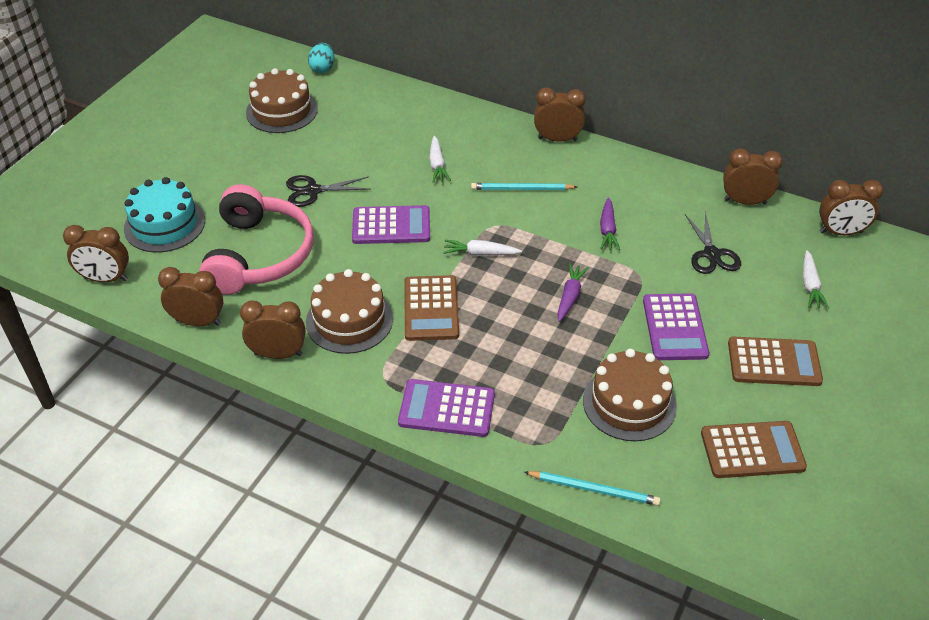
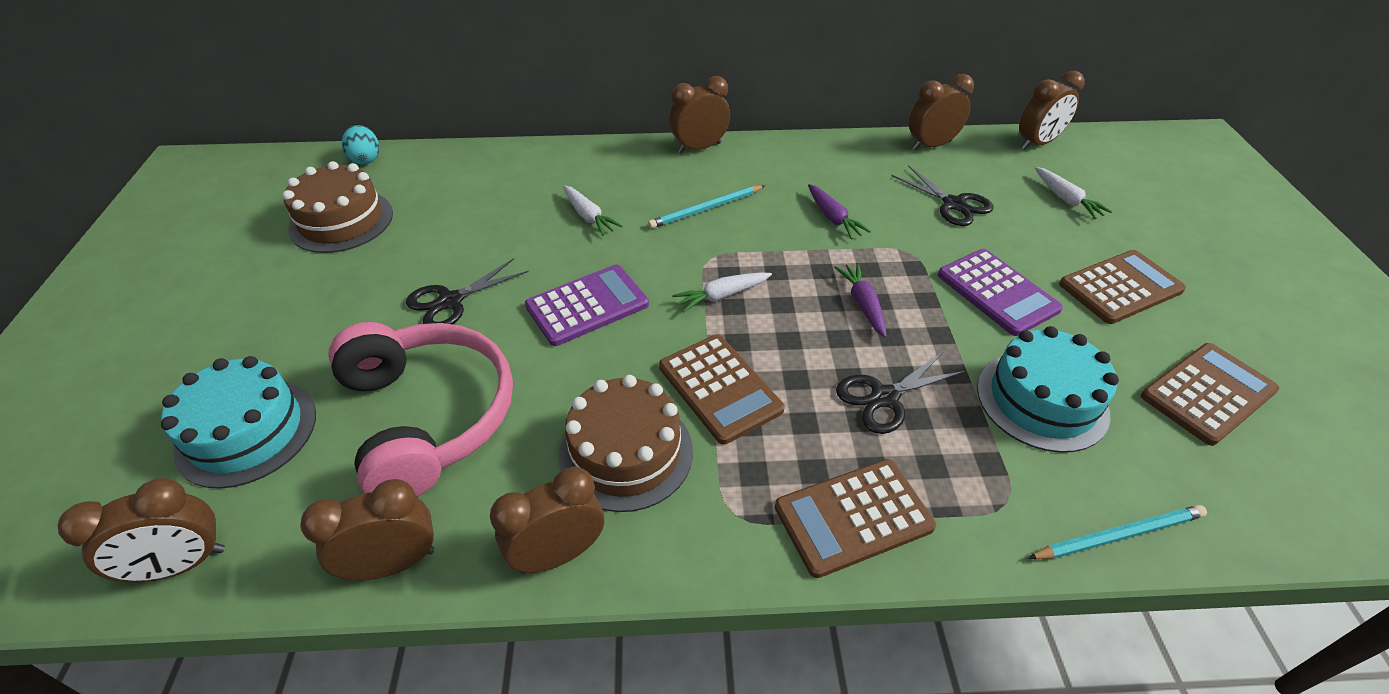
camera: 30 degrees left, 0 degrees up
(447, 409) = (853, 517): purple calculator -> brown calculator
(527, 357) = (884, 397): none -> black scissors
(629, 403) = (1042, 400): brown cake -> turquoise cake

